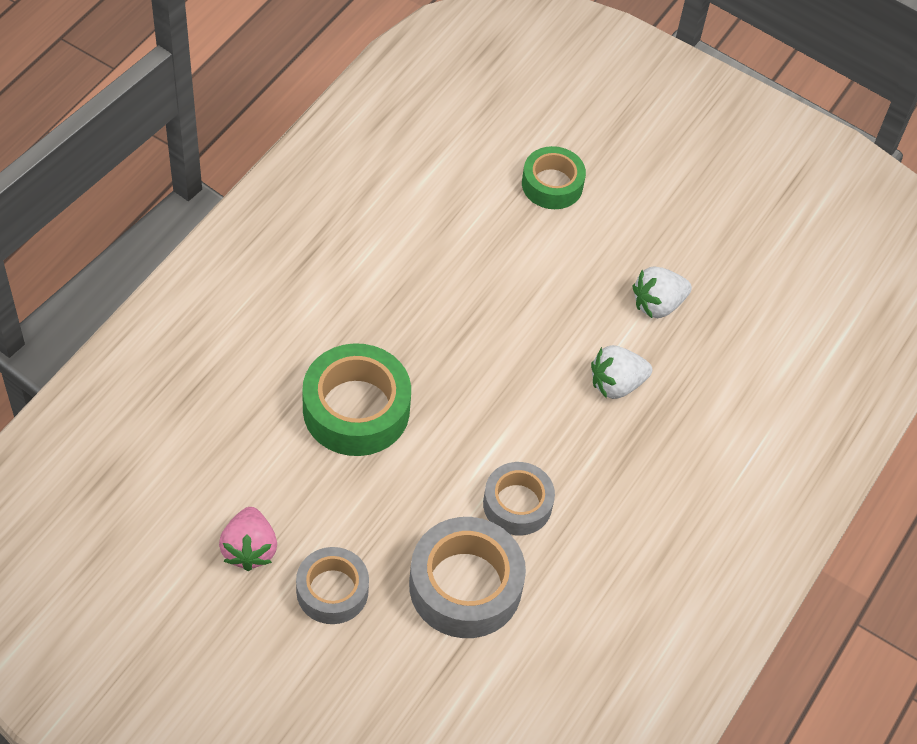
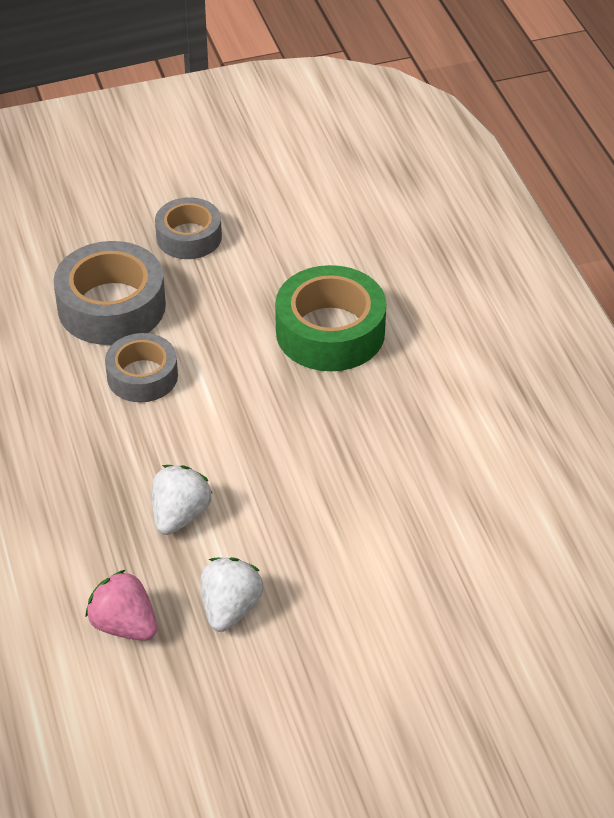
camera: 135 degrees right, 10 degrees down
(249, 549) = (269, 213): pink strawberry -> pink strawberry (124, 625)
(552, 184) = (452, 622): green tape -> none

